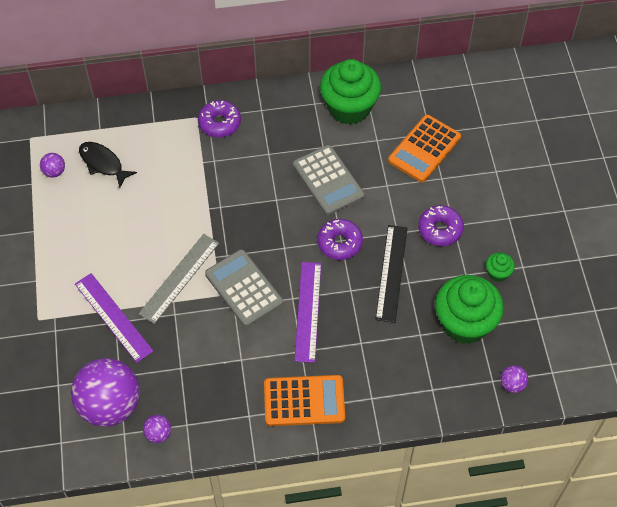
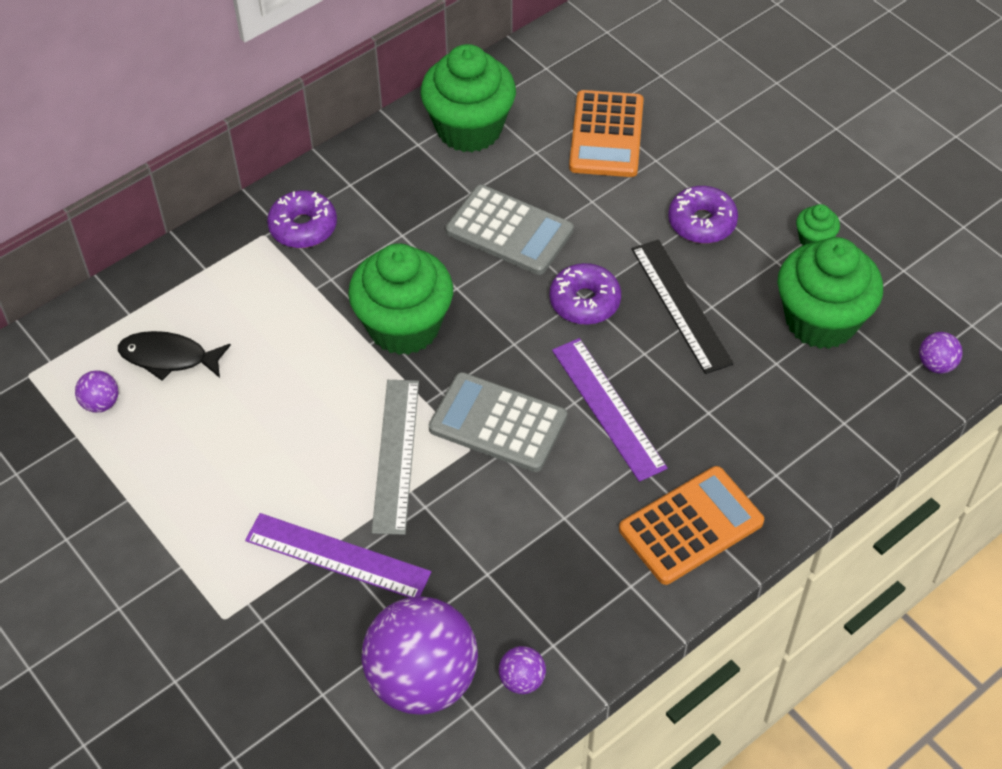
camera: 30 degrees left, 5 degrees down
(233, 208) = (404, 326): none -> green cupcake

